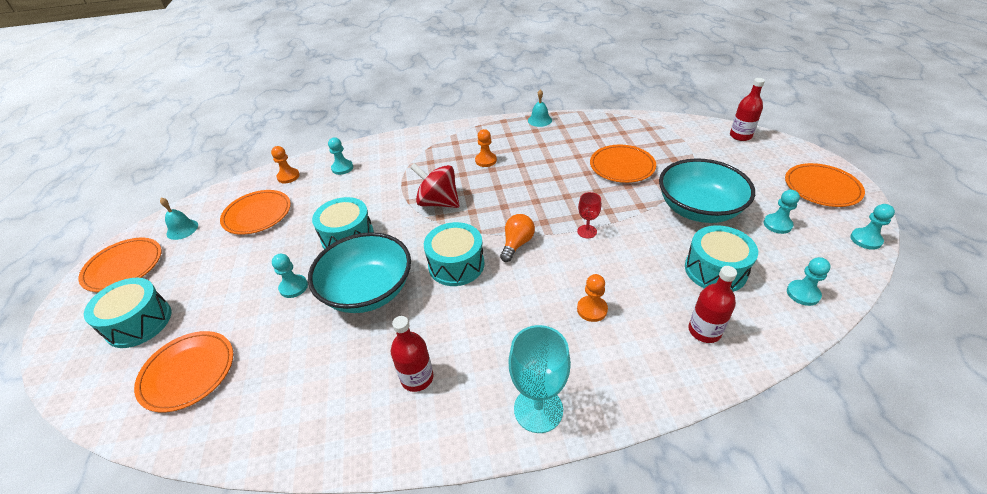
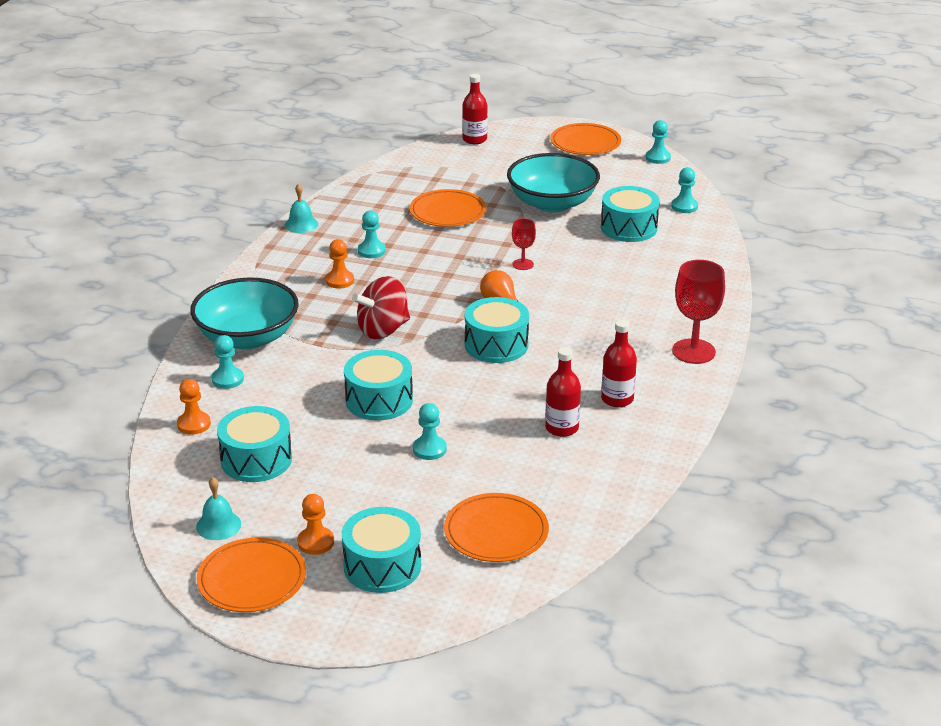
camera: 65 degrees left, 10 degrees down
(257, 214) = (256, 459): orange plate -> turquoise drum
(368, 291) = (482, 403): turquoise bowl -> turquoise bowl (247, 337)
(538, 409) = (693, 351): turquoise goblet -> red goblet
(592, 309) = (618, 296): orange pawn -> orange pawn (315, 542)
(704, 331) = (682, 258): red bottle -> red bottle (562, 428)
(777, 224) = (607, 181): turquoise pawn -> turquoise pawn (371, 251)

